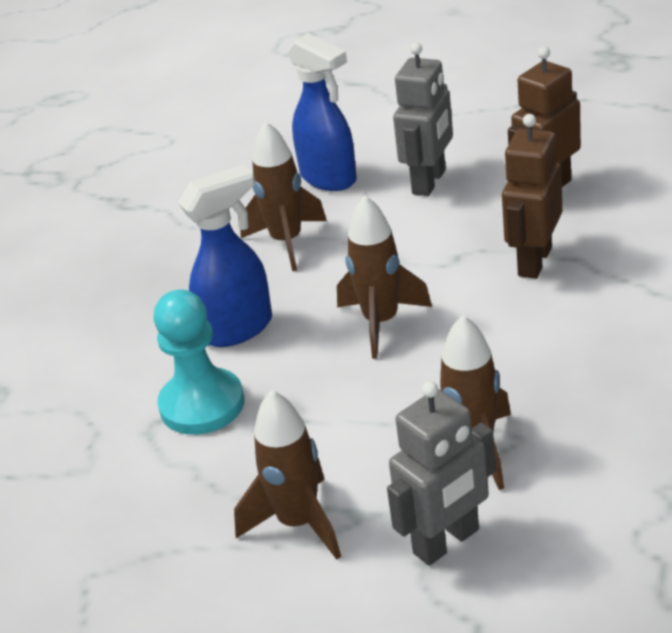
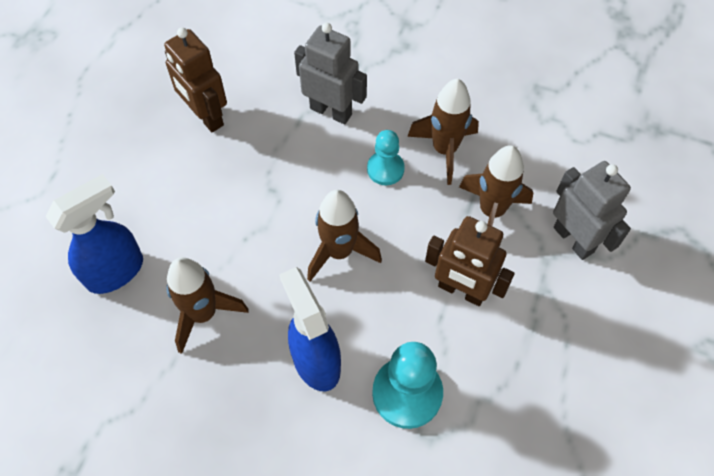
camera: 90 degrees left, 25 degrees up
(298, 523) = (547, 328): brown rocket -> brown rocket (444, 150)
(429, 182) = (158, 194): grey robot -> grey robot (331, 111)
(515, 341) = (385, 169): none -> turquoise pawn
(534, 261) = (296, 141): brown robot -> brown robot (461, 290)

